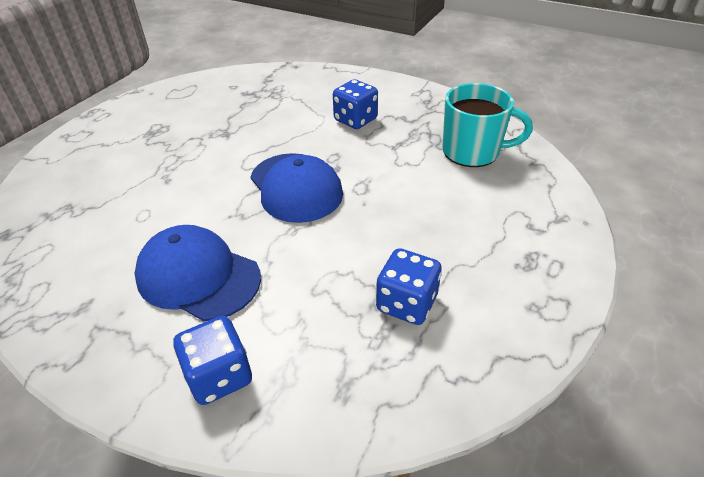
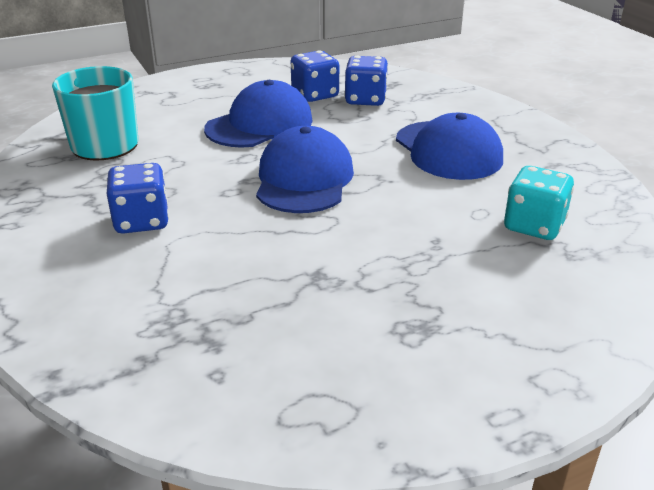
camera: 145 degrees left, 10 degrees down
(97, 220) = (534, 226): none -> turquoise dice
(219, 376) = (461, 107): blue dice -> blue dice (365, 100)
(399, 226) = (260, 124): none -> blue cap

